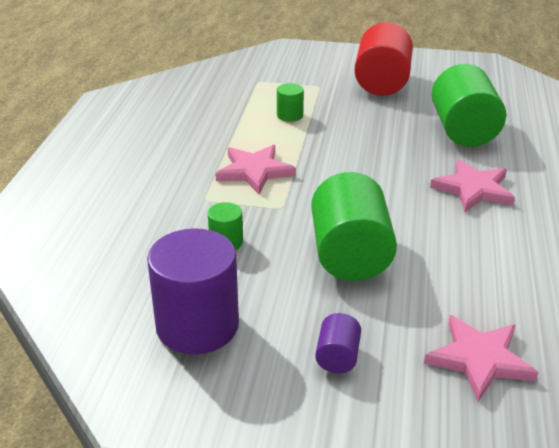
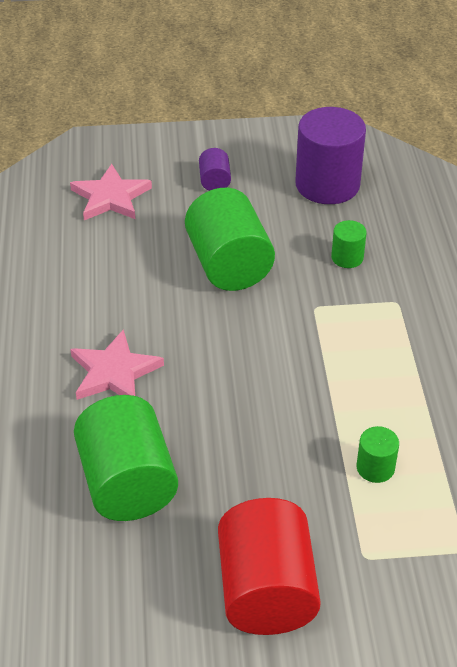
camera: 165 degrees right, 10 degrees up
(254, 171) = (368, 351): pink star -> none

